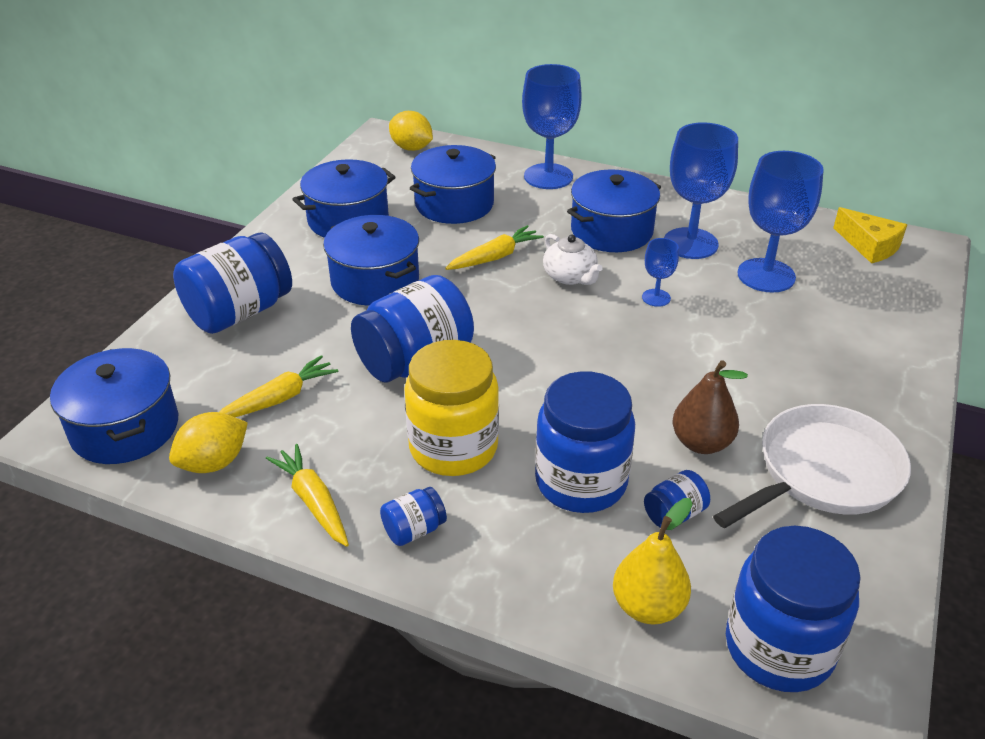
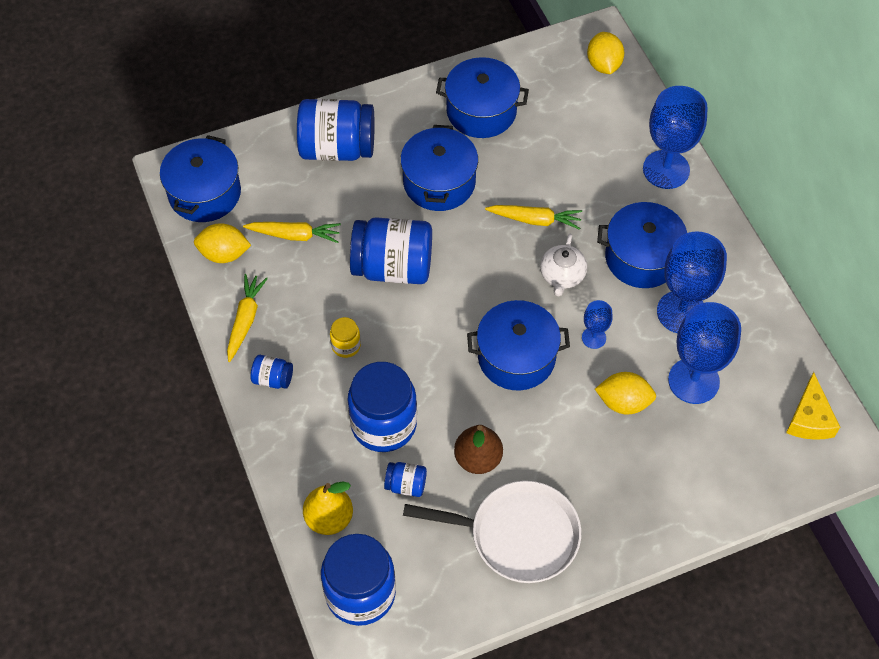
camera: 45 degrees right, 20 degrees up
(453, 447) = (346, 346): yellow jar -> yellow jar, size x0.46
(454, 204) = (567, 148): blue pot -> blue pot (516, 357)
(743, 321) = (623, 402): none -> yellow lemon

